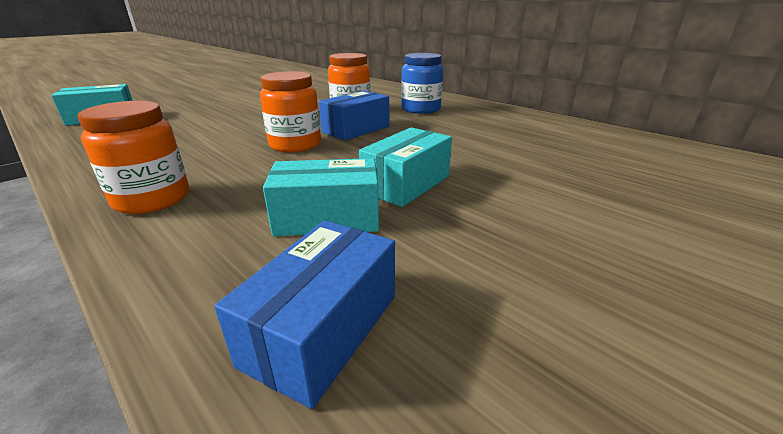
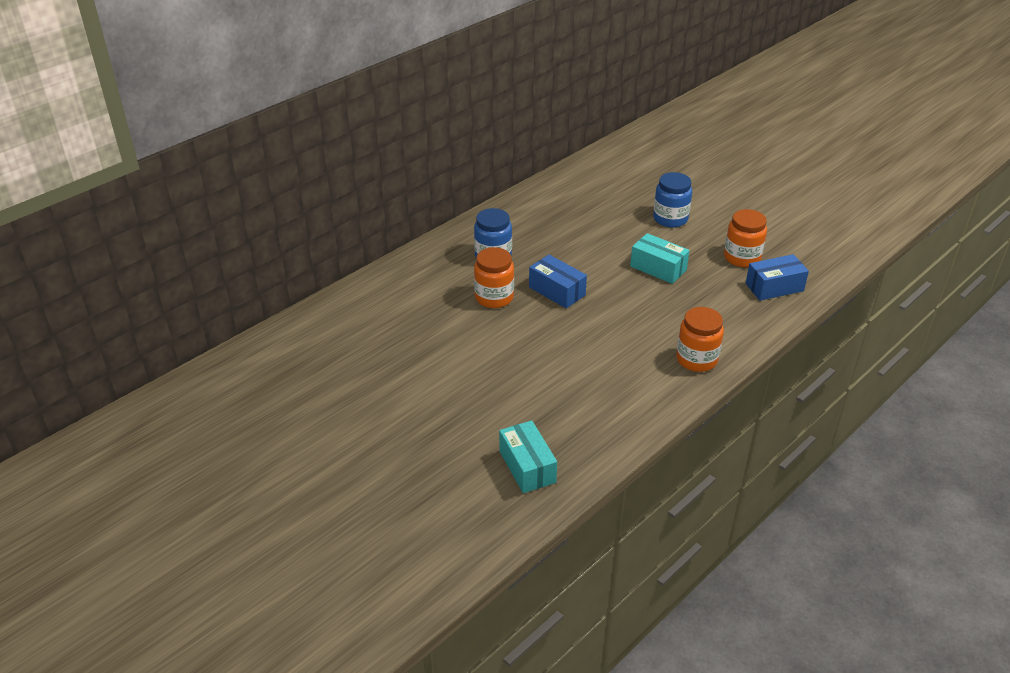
camera: 90 degrees left, 10 degrees up
(295, 145) = (597, 318): orange jar -> orange jar (742, 258)
(322, 329) = (774, 287): blue box -> blue box turned 45 degrees counterclockwise
(327, 218) = (703, 293): turquoise box -> none
(574, 203) = (670, 219): none -> blue jar

